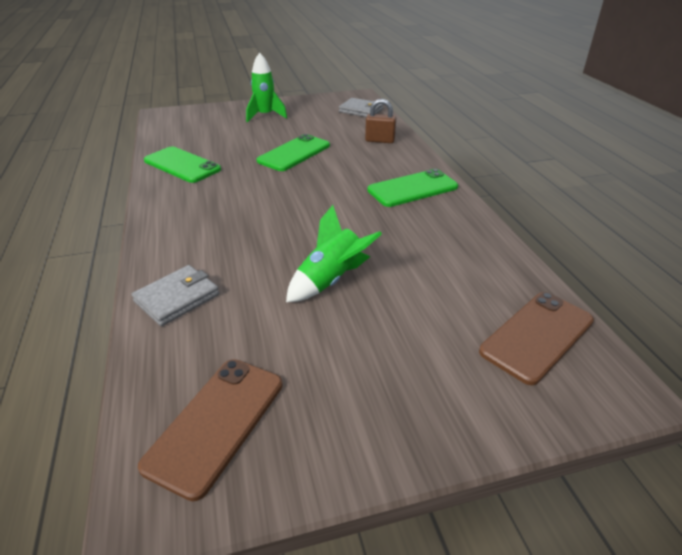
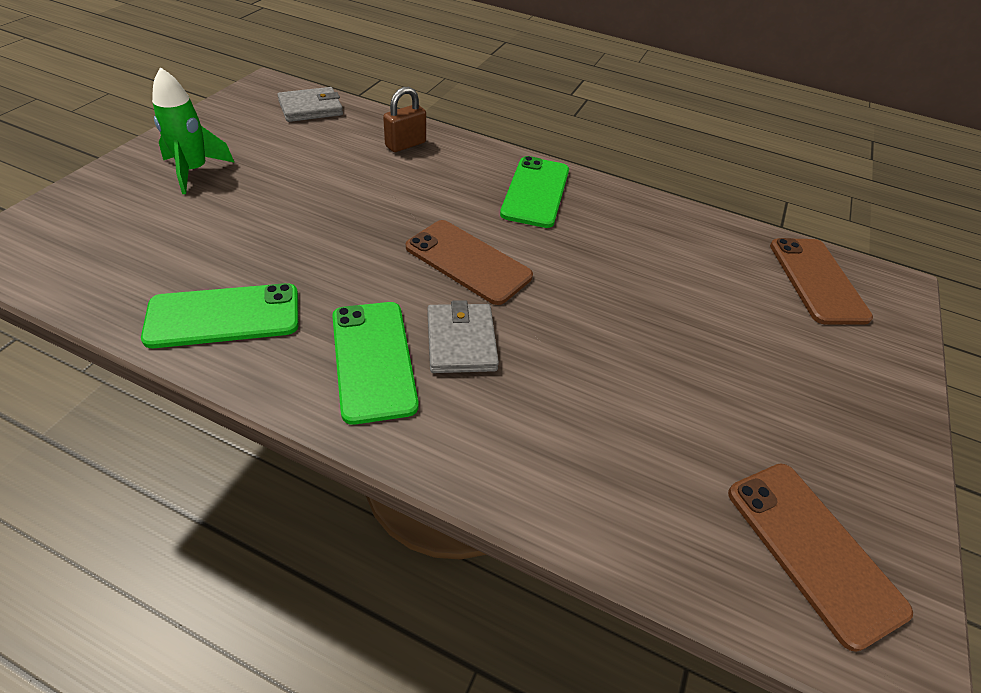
camera: 55 degrees left, 10 degrees up
(177, 298) = (571, 482): grey wallet -> grey wallet (461, 341)
(294, 153) = (343, 212): green phone -> green phone (373, 360)
(310, 197) = (468, 262): none -> brown phone
(331, 280) = (647, 342): green rocket -> none

